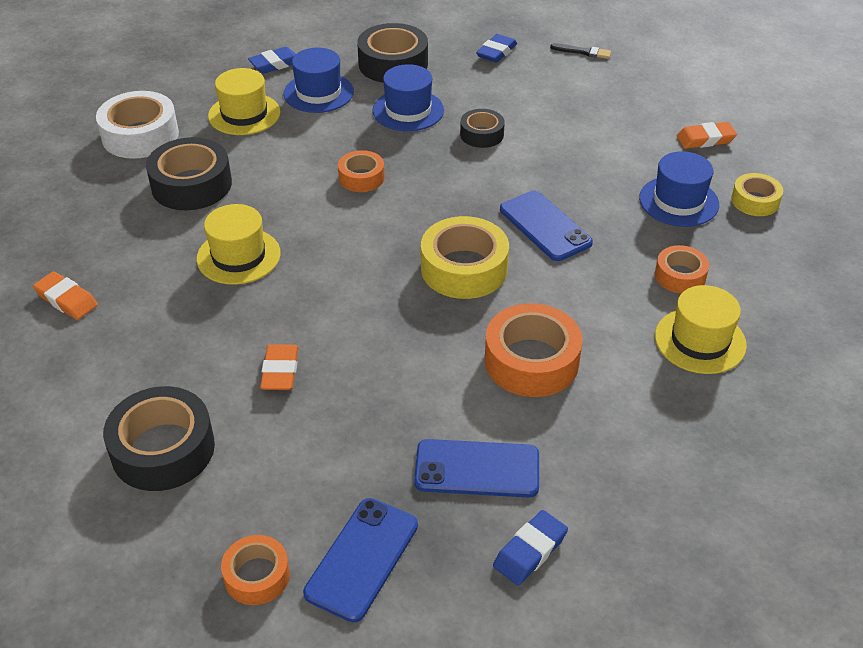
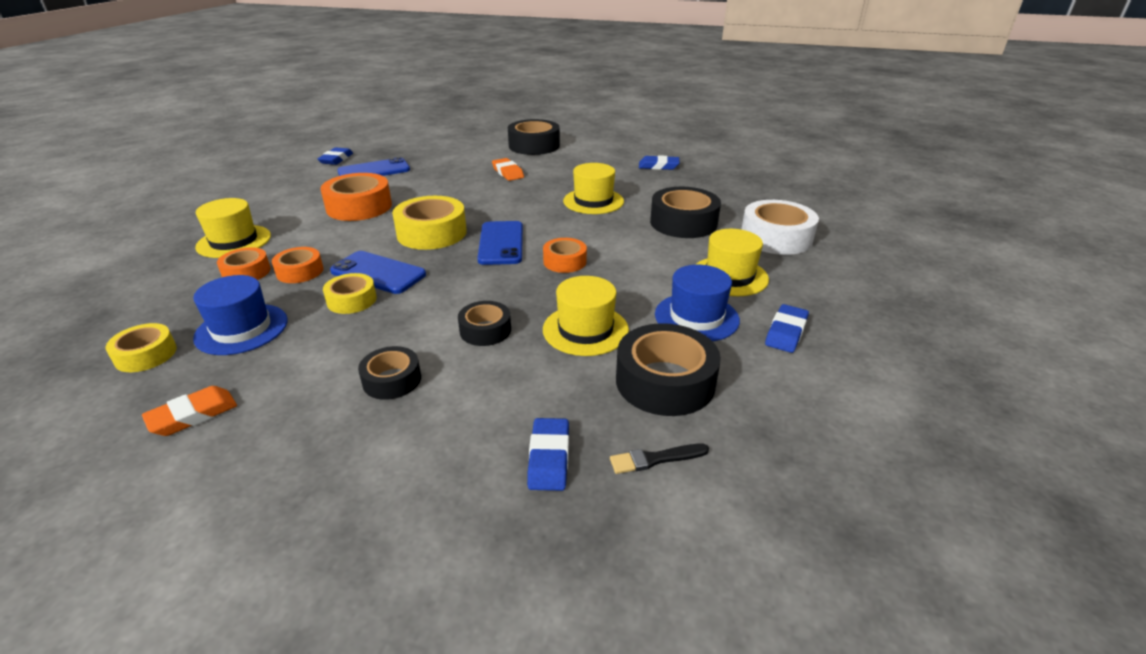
camera: 150 degrees right, 10 degrees down
(66, 299) = (658, 166): orange eraser -> blue eraser
(257, 576) = (455, 134): orange tape -> orange tape (300, 271)
(362, 559) = (414, 144): blue phone -> blue phone (501, 243)
(408, 110) = (585, 330): blue hat -> yellow hat
(567, 120) = (392, 380): none -> black tape
(579, 200) = (352, 300): none -> yellow tape
(583, 52) = (408, 518): black brush -> black brush (656, 459)

